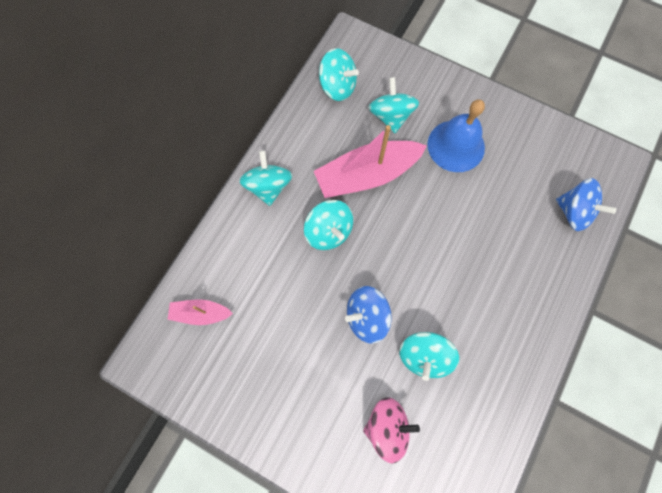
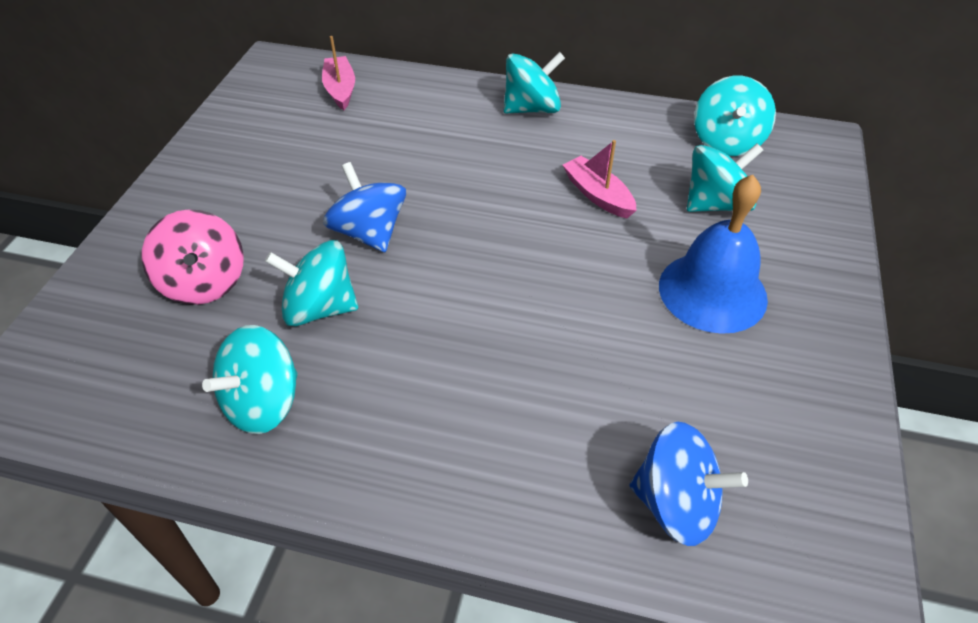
camera: 75 degrees right, 25 degrees down
(328, 231) = (489, 173): turquoise spinning top -> turquoise spinning top (263, 403)
(367, 175) = (598, 195): pink boat -> pink boat, size x0.52
(574, 212) = (676, 504): blue spinning top -> blue spinning top turned 90 degrees counterclockwise

